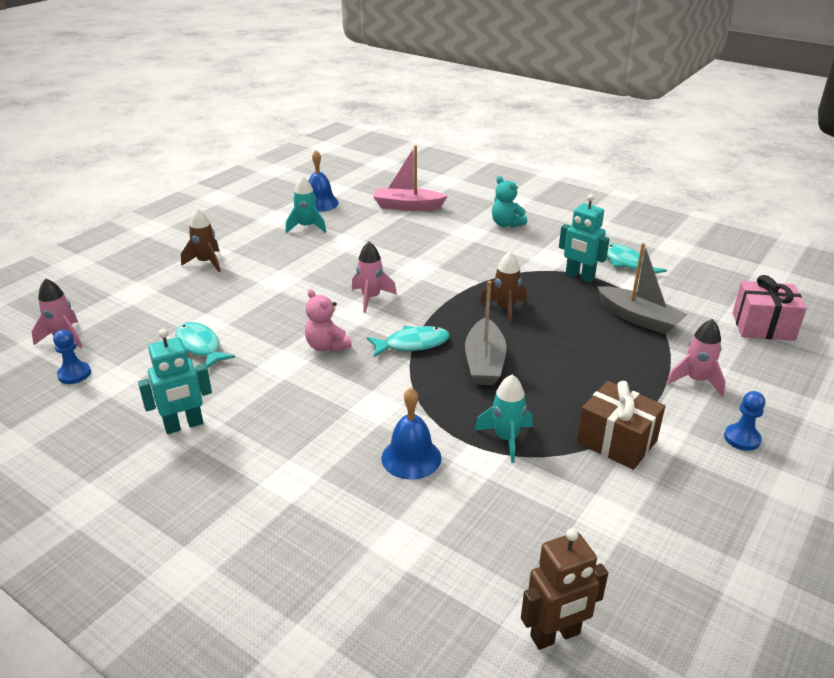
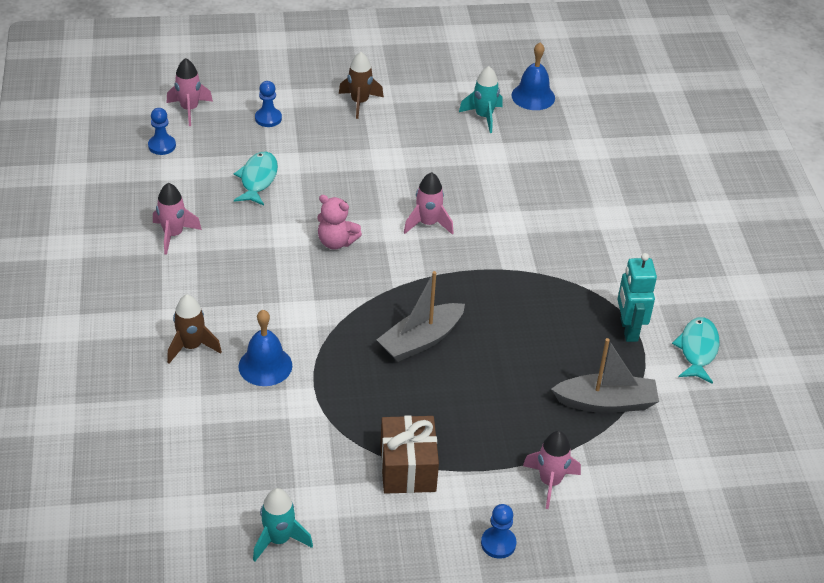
camera: 45 degrees right, 10 degrees up
(147, 307) = (268, 118): none -> blue pawn
(184, 425) = (173, 235): turquoise robot -> pink rocket
(327, 346) = (336, 242): pink teddy bear -> pink teddy bear turned 75 degrees counterclockwise
(407, 206) = (604, 151): pink boat -> none
(412, 344) = (395, 286): turquoise fish -> none
(505, 309) = (513, 310): brown rocket -> brown rocket (191, 347)
(506, 224) = (661, 232): turquoise teddy bear -> none
(506, 439) = (341, 404): turquoise rocket -> turquoise rocket (279, 540)
(555, 635) = (180, 527): brown robot -> none
(639, 318) = (606, 402): grey boat -> grey boat turned 90 degrees counterclockwise
(763, 326) = (701, 494): pink gift -> none

